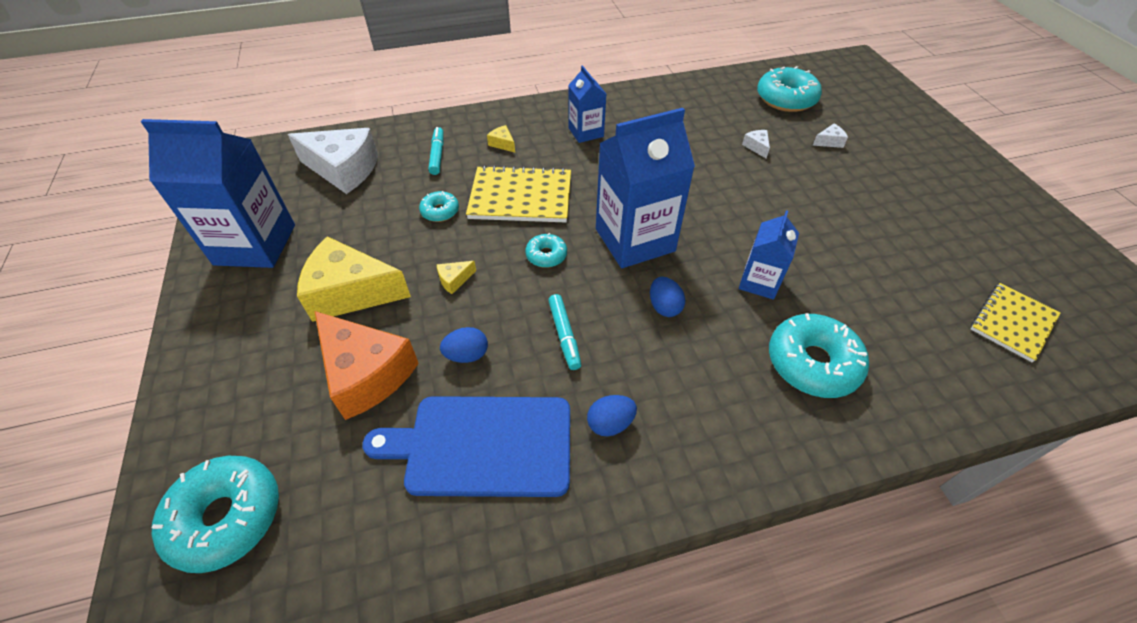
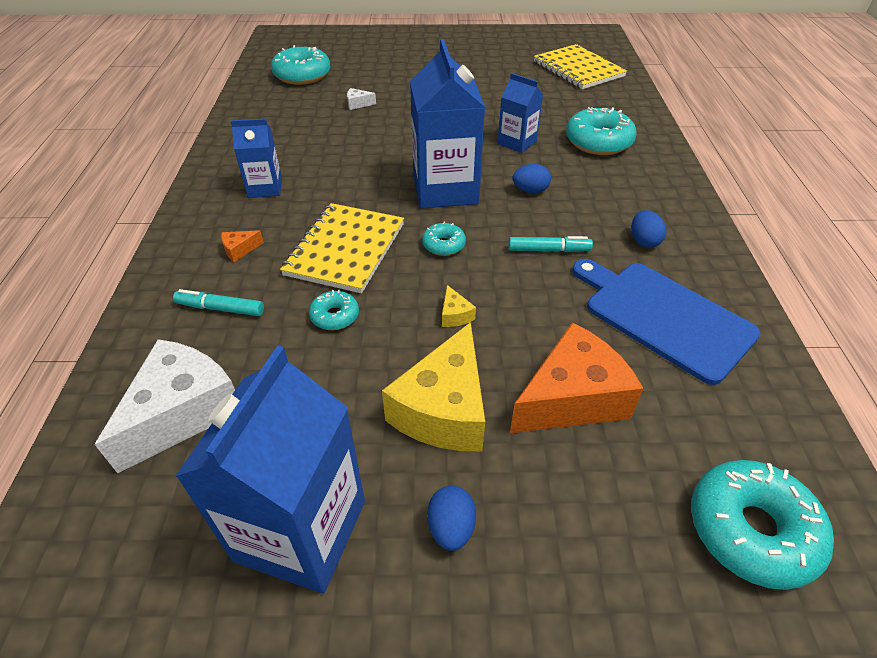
camera: 75 degrees left, 5 degrees down
(467, 355) = (560, 316): blue egg -> blue egg (451, 527)
(483, 445) = (663, 317): blue cutting board -> blue cutting board turned 120 degrees clockwise
(502, 144) = (239, 250): yellow cheese -> orange cheese
(829, 142) = (373, 74): white cheese -> none
(1012, 323) = (578, 69): yellow notebook -> yellow notebook, size x1.51

